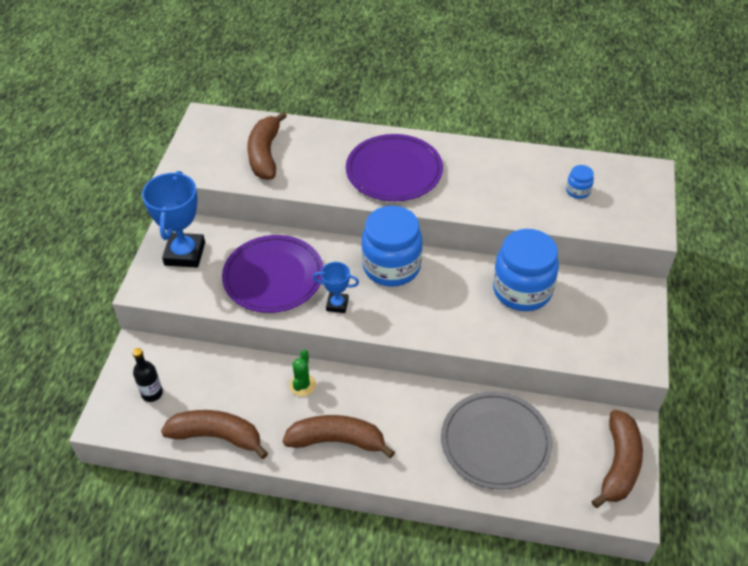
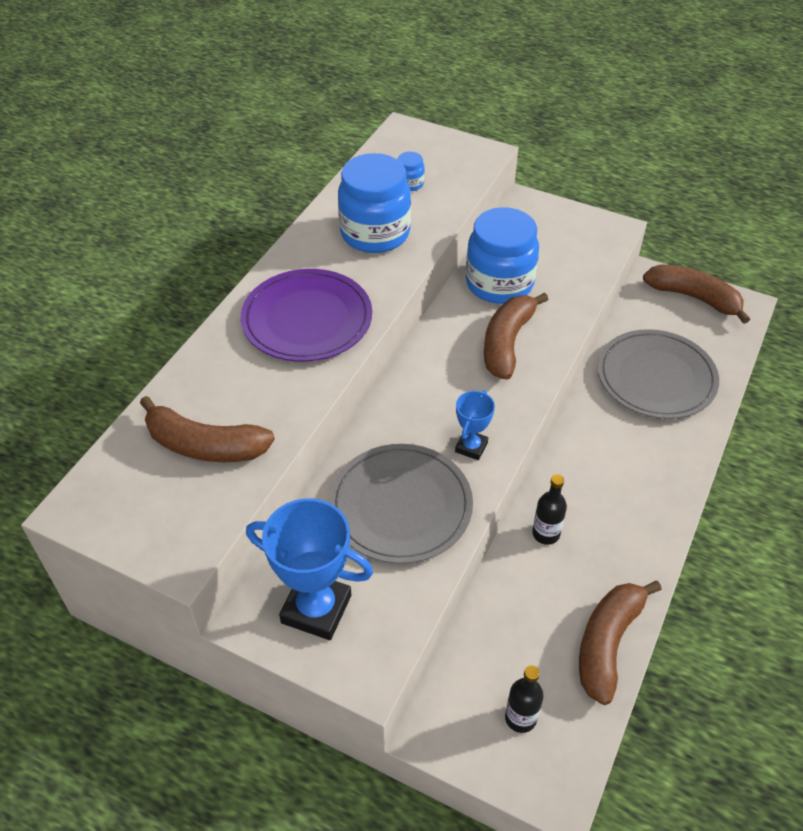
camera: 75 degrees left, 0 degrees up
(273, 276) = (401, 506): purple plate -> grey plate
(302, 385) = (546, 534): green cactus -> black bottle
(337, 441) = (634, 514): brown banana -> brown banana (507, 343)
(391, 267) = (426, 382): blue jar -> blue jar (375, 233)

